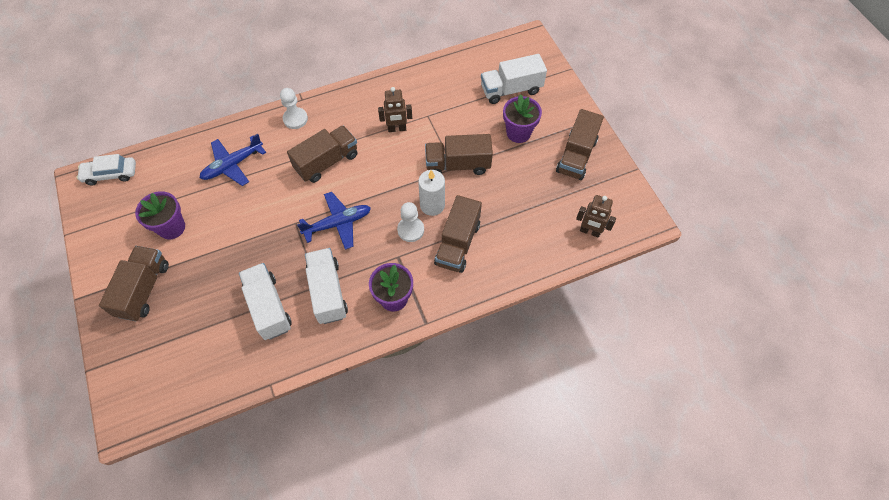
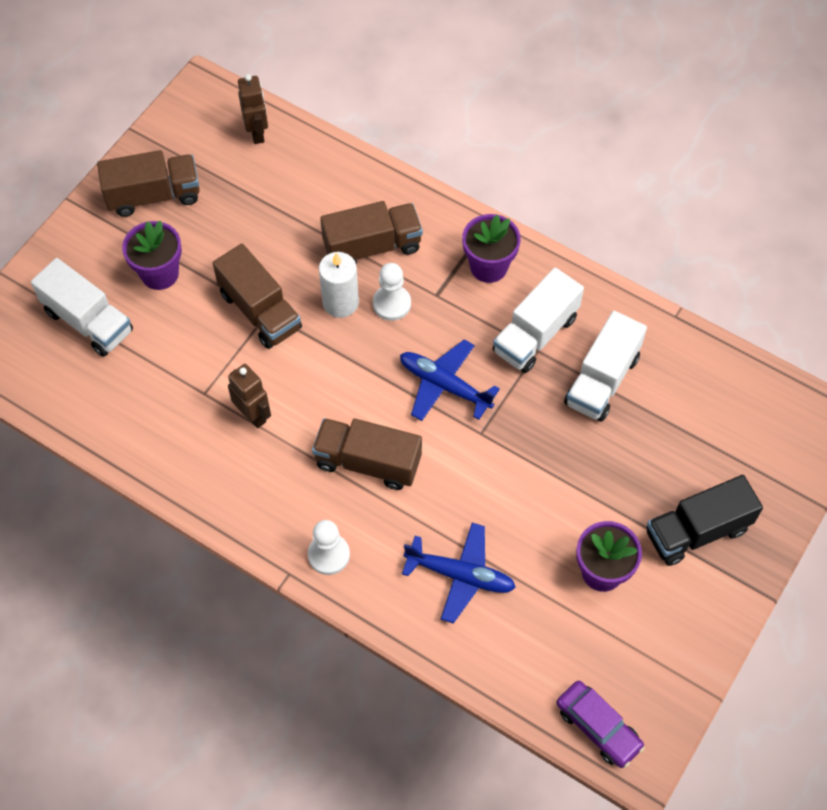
camera: 125 degrees left, 0 degrees up
(110, 174) = (598, 727): white car -> purple car
(143, 289) = (697, 531): brown truck -> black truck

